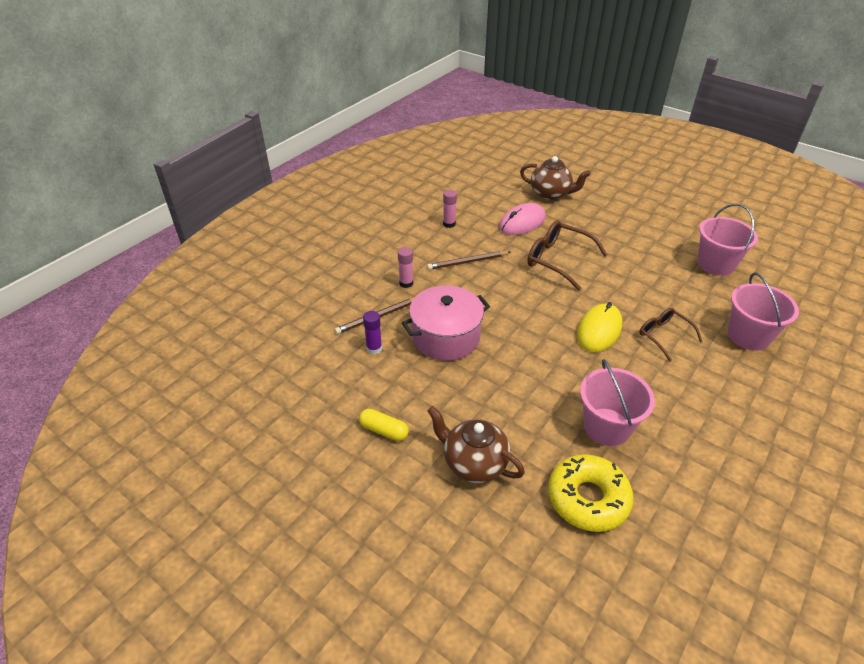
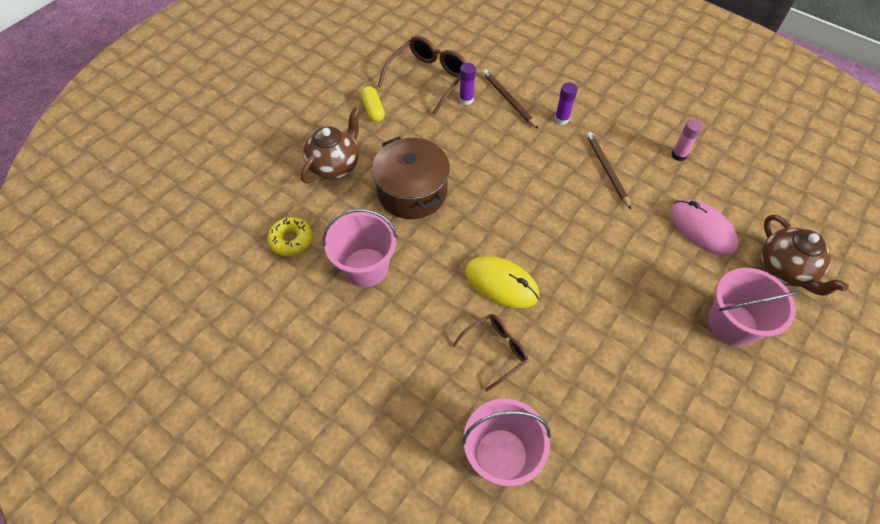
camera: 90 degrees right, 15 degrees up
(384, 430) = (373, 110): yellow capsule -> yellow capsule turned 45 degrees counterclockwise
(406, 283) = (561, 119): pink glue stick -> purple glue stick
(446, 337) = (483, 149): pink pot -> none
(505, 392) = (412, 192): none -> brown pot
(550, 194) = (785, 270): brown teapot -> brown teapot turned 45 degrees counterclockwise
(557, 260) = (627, 259): brown glasses -> brown glasses (428, 78)
(588, 498) = (291, 240): yellow donut -> yellow donut, size x0.62
(715, 264) = (655, 461): pink bucket -> pink bucket (732, 324)

